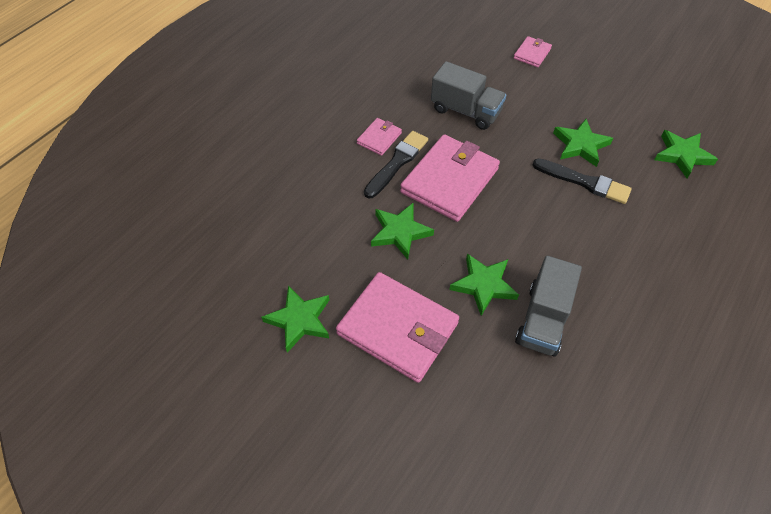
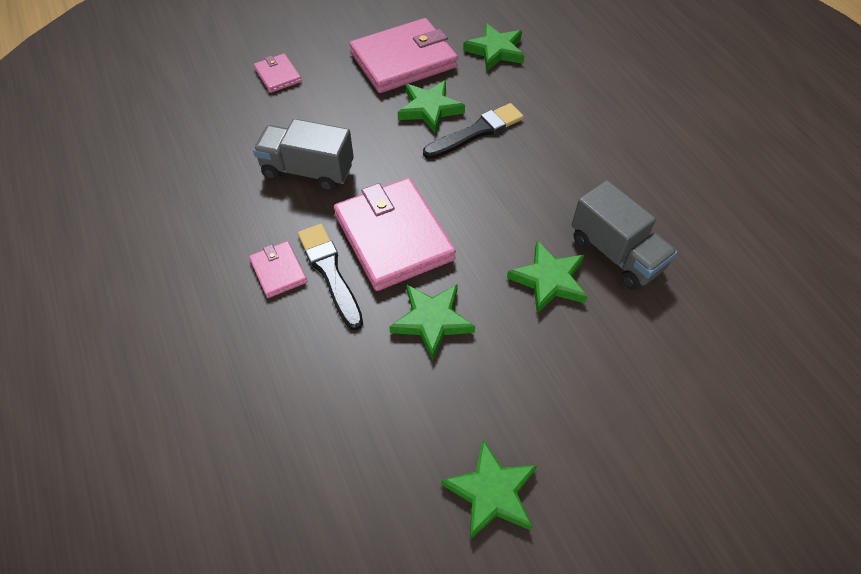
camera: 60 degrees left, 0 degrees up
(397, 328) = (559, 389): pink wallet -> pink wallet (403, 60)
(466, 111) = (308, 171): grey truck -> grey truck turned 135 degrees counterclockwise

